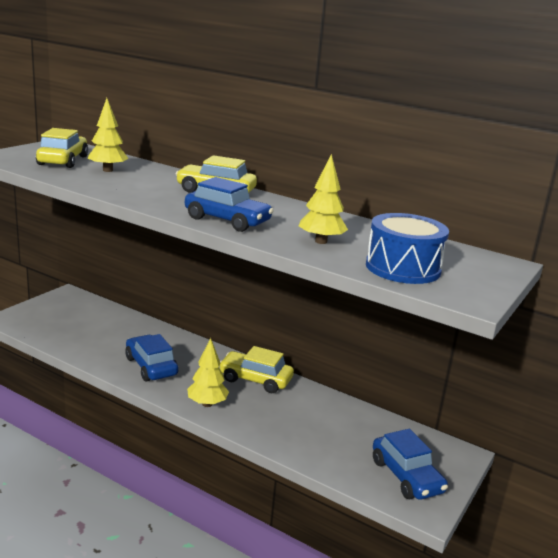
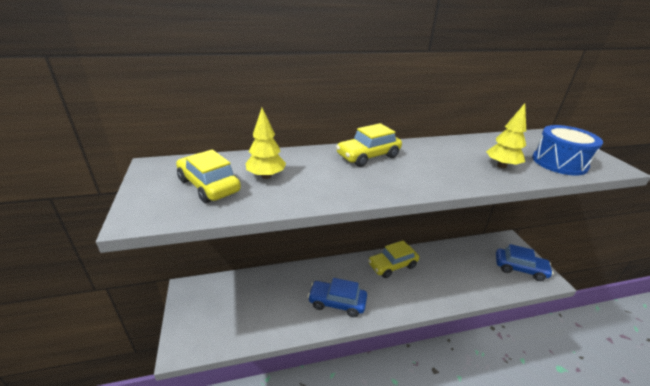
camera: 45 degrees left, 10 degrees up
(207, 404) = (403, 302): yellow tree -> none
(227, 220) = (439, 179): blue car -> none

